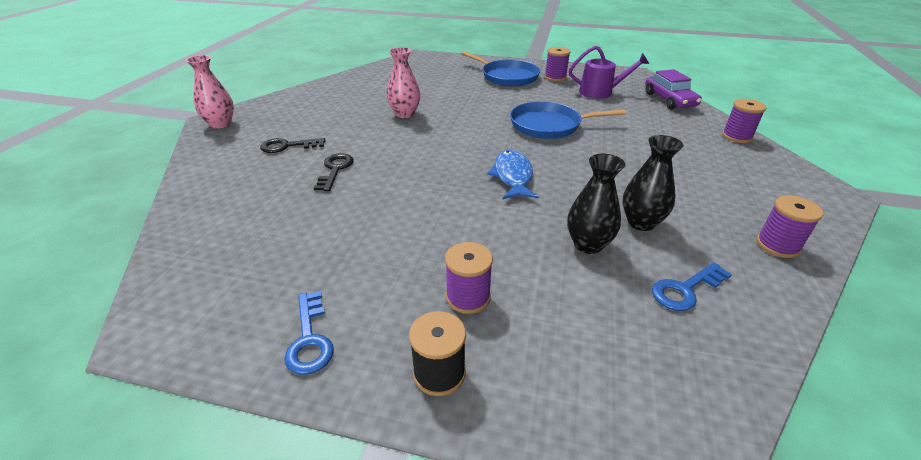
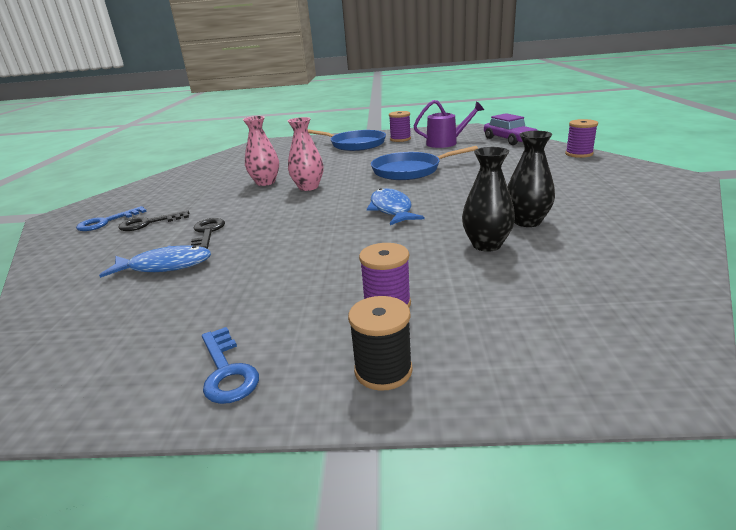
camera: 10 degrees left, 10 degrees down
(221, 124) = (67, 217): pink vase -> pink vase (308, 187)
(289, 203) = (165, 266): none -> blue fish
(685, 290) = (592, 260): blue key -> blue key (106, 222)
(777, 245) = (653, 217): purple spool -> none

